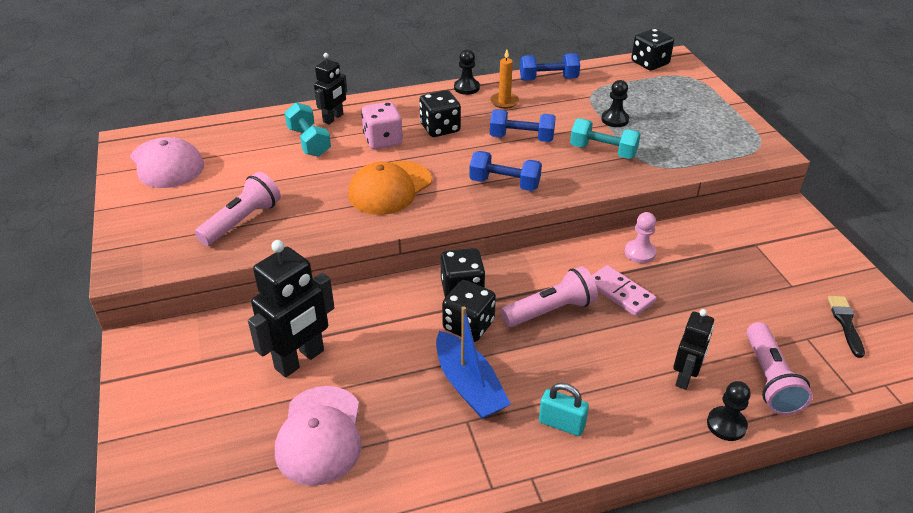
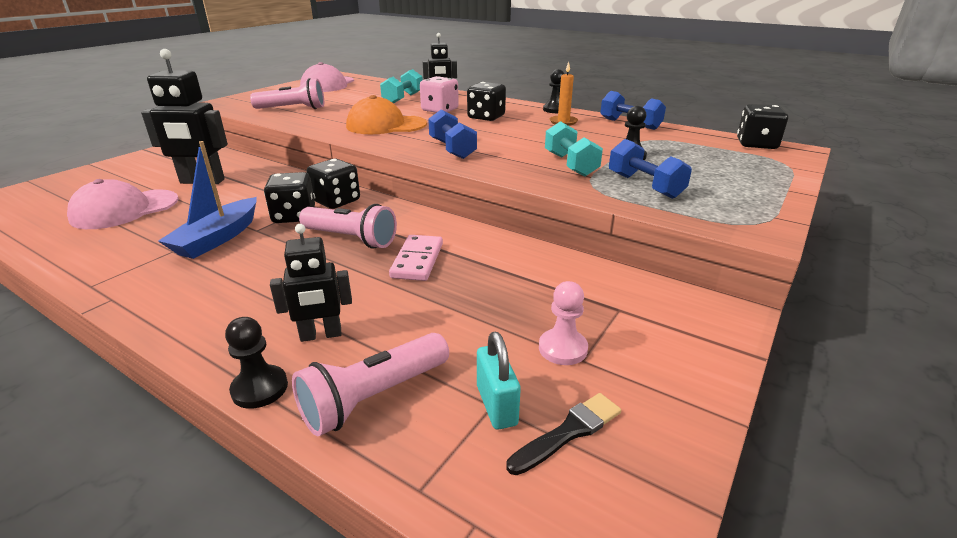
camera: 50 degrees right, 10 degrees down
(521, 138) = (526, 138): blue dumbbell -> blue dumbbell (644, 186)
(561, 424) = (194, 290): turquoise padlock -> turquoise padlock (496, 405)
(640, 253) = (493, 251): pink pawn -> pink pawn (562, 348)

